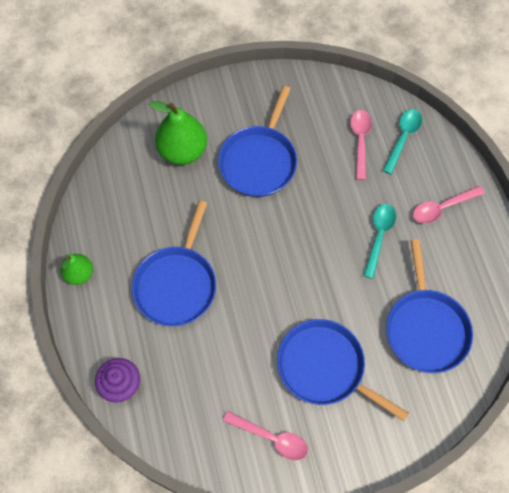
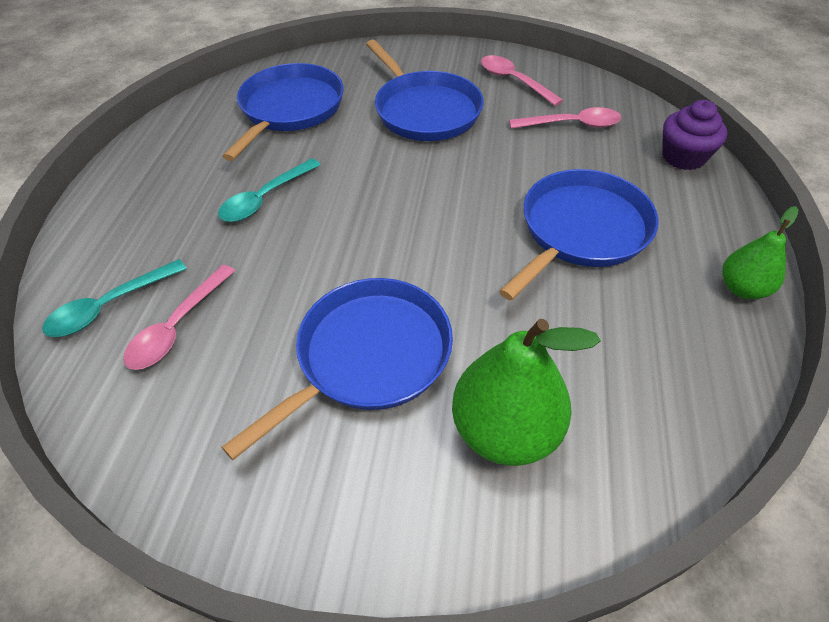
camera: 155 degrees left, 15 degrees down
(442, 208) = (155, 202): pink spoon -> pink spoon (572, 125)

